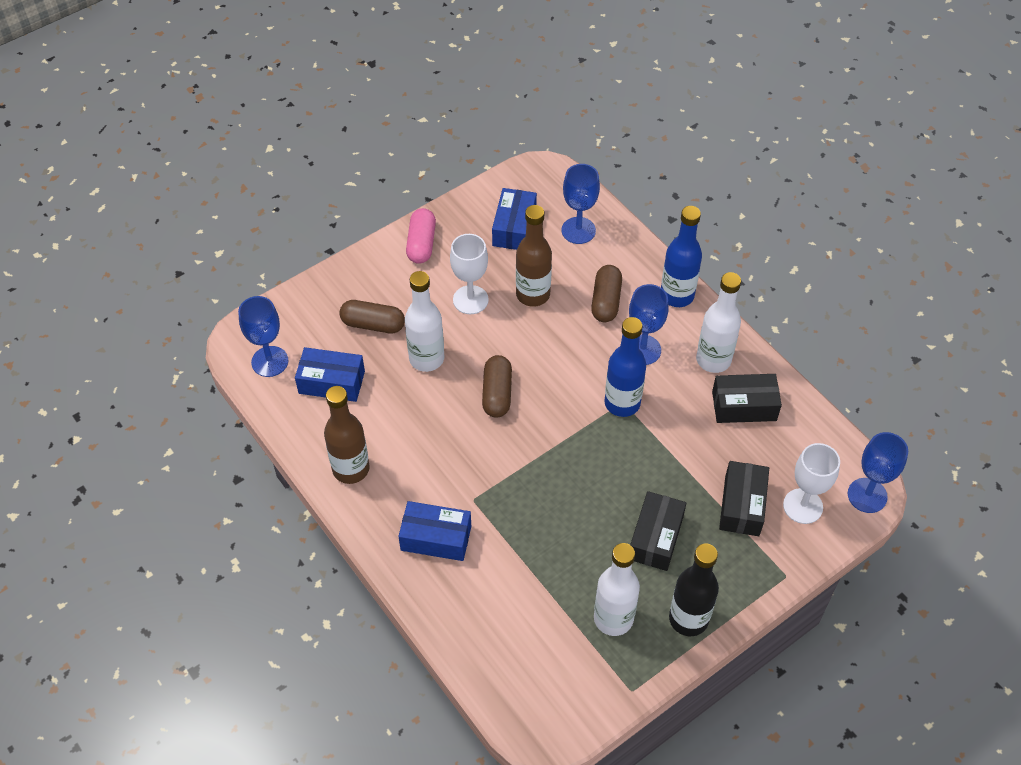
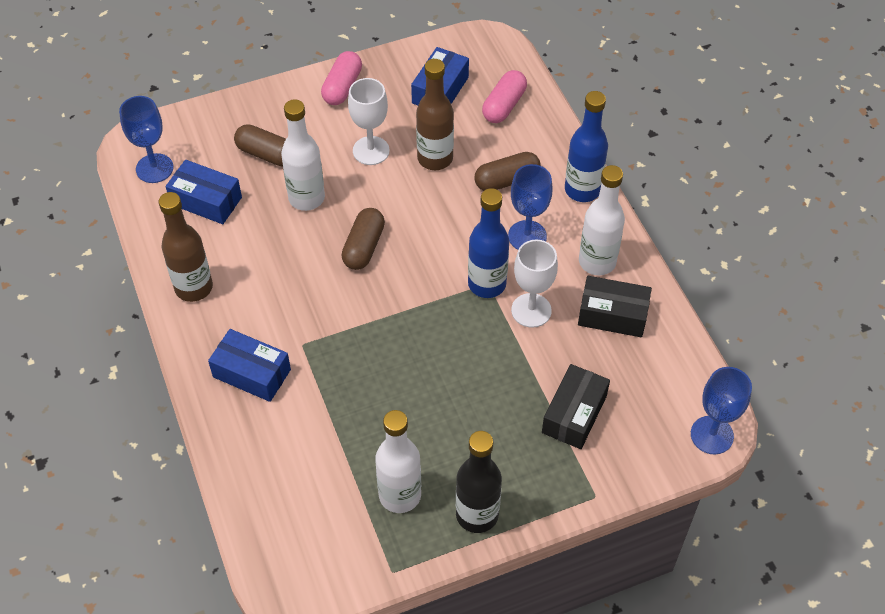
camera: 15 degrees right, 0 degrees up
(578, 230) = (504, 105): blue goblet -> pink capsule
(606, 301) = (507, 180): brown capsule -> brown capsule turned 45 degrees clockwise
(656, 538) = (472, 425): black box -> none
(803, 506) = (638, 430): white goblet -> white goblet (531, 310)

